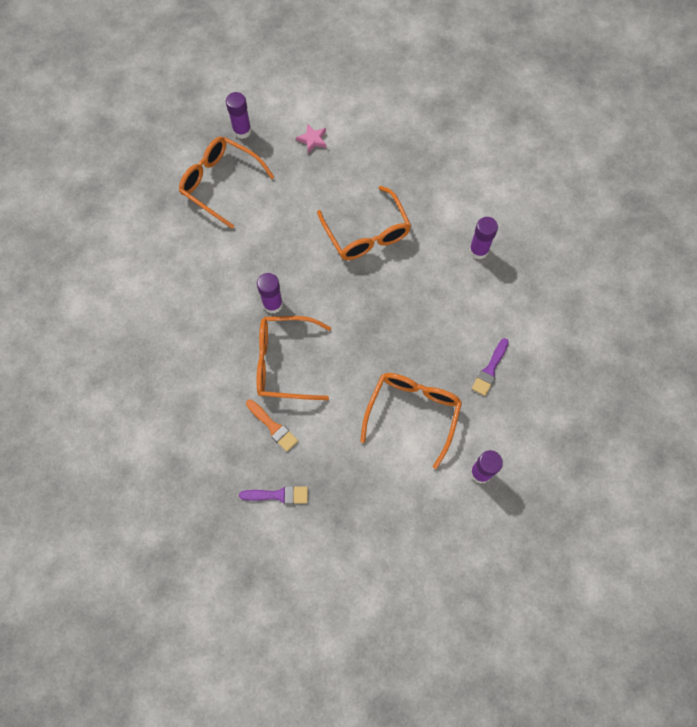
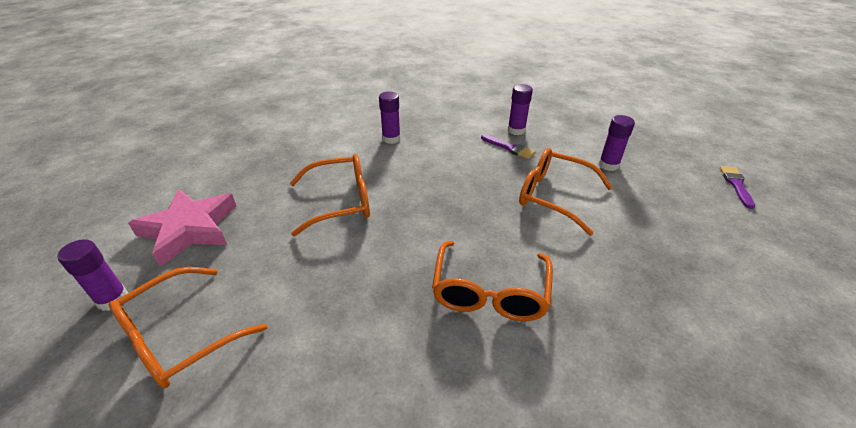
camera: 80 degrees left, 30 degrees down
(272, 304) = (403, 295): purple glue stick -> purple glue stick (516, 130)
(273, 427) = (581, 315): orange brush -> none
(278, 495) = (676, 320): purple brush -> purple brush (736, 185)
(312, 140) = (189, 229): pink star -> pink star, size x2.37

